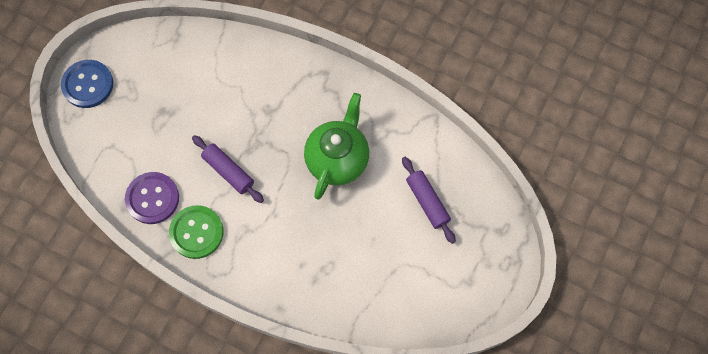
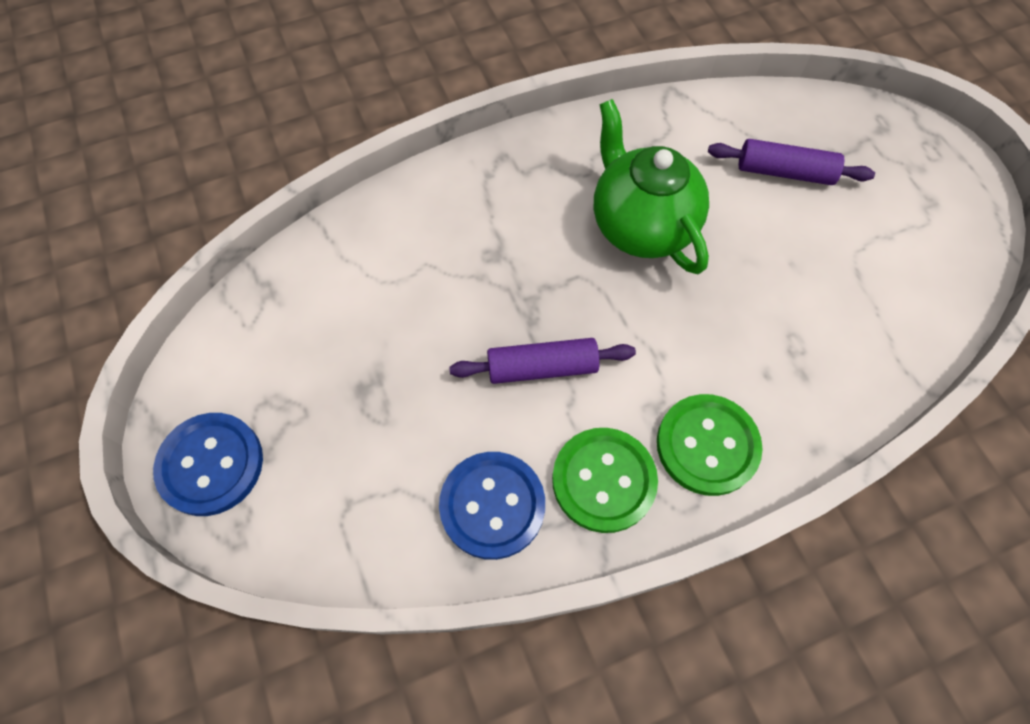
camera: 50 degrees left, 5 degrees down
(152, 198) = (492, 505): purple button -> blue button
(245, 262) = (707, 445): none -> green button

